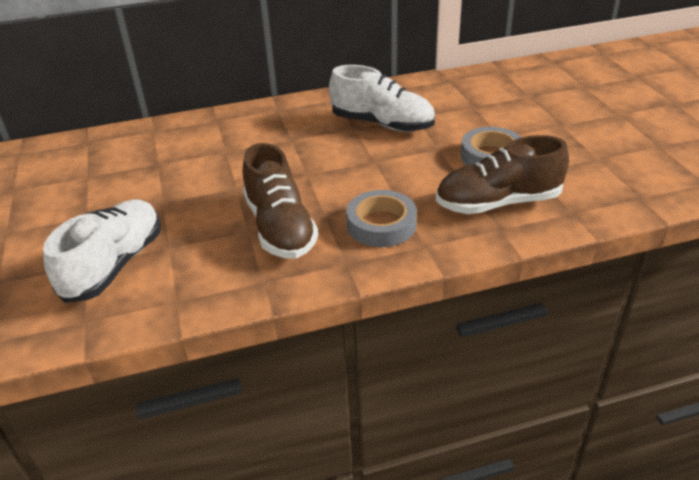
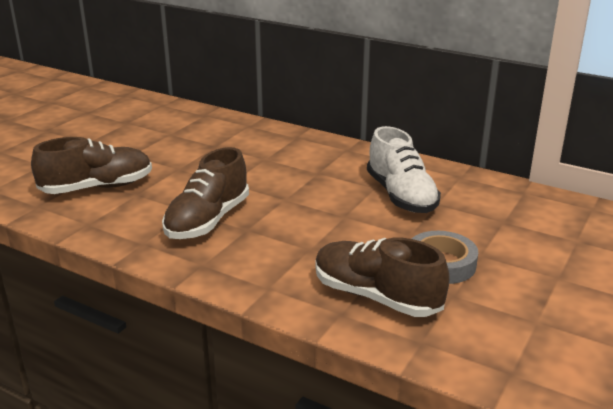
camera: 45 degrees right, 10 degrees down
(114, 265) = (97, 187): white shoe -> brown shoe
(381, 224) = (267, 257): grey tape -> none

